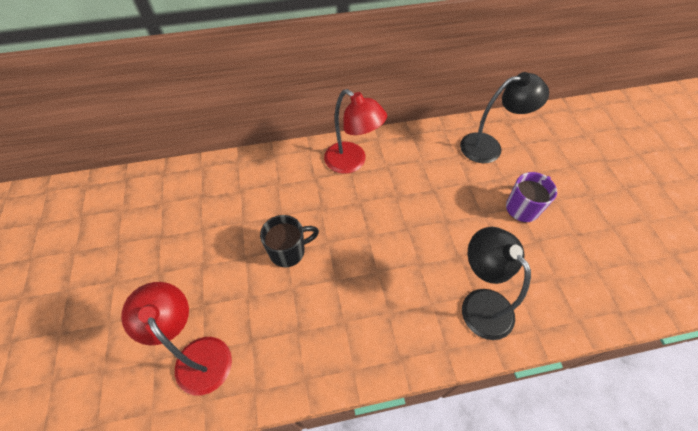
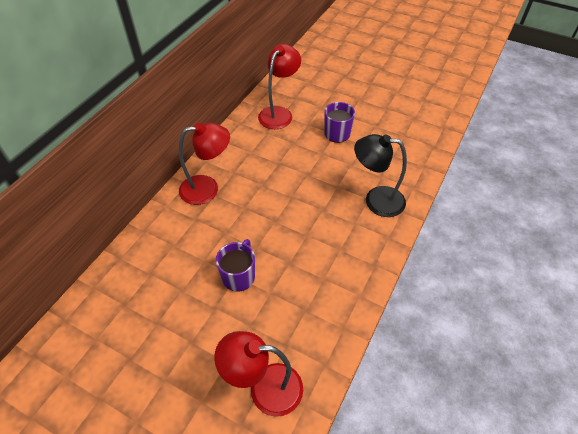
camera: 50 degrees left, 5 degrees down
(288, 251) = (239, 276): black mug -> purple mug
(489, 147) = (279, 113): black lamp -> red lamp

